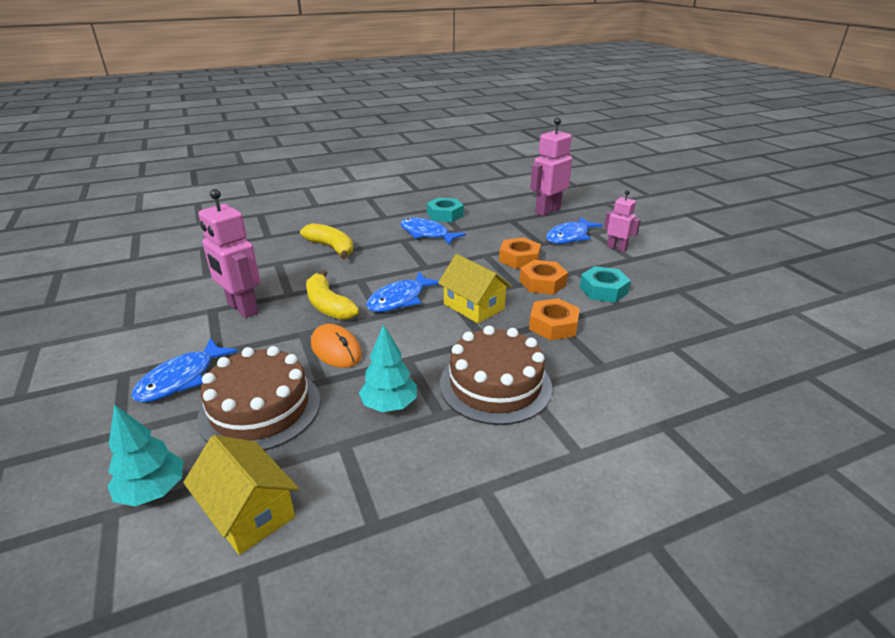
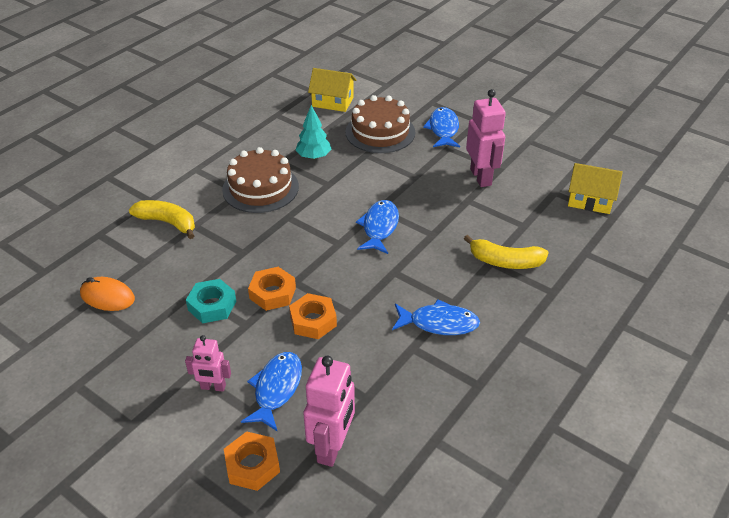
camera: 150 degrees right, 10 degrees up
(153, 491) = (381, 94): turquoise tree -> none
(242, 308) = (481, 177): pink robot -> pink robot turned 60 degrees clockwise
(328, 305) = (426, 202): yellow banana -> yellow banana (167, 222)
(336, 350) = (379, 174): orange mouse -> orange mouse (107, 296)
(445, 215) = (454, 373): turquoise nut -> none
(474, 306) = (316, 242): yellow house -> yellow house (590, 200)
(553, 325) = (242, 247): orange nut -> orange nut (252, 465)

